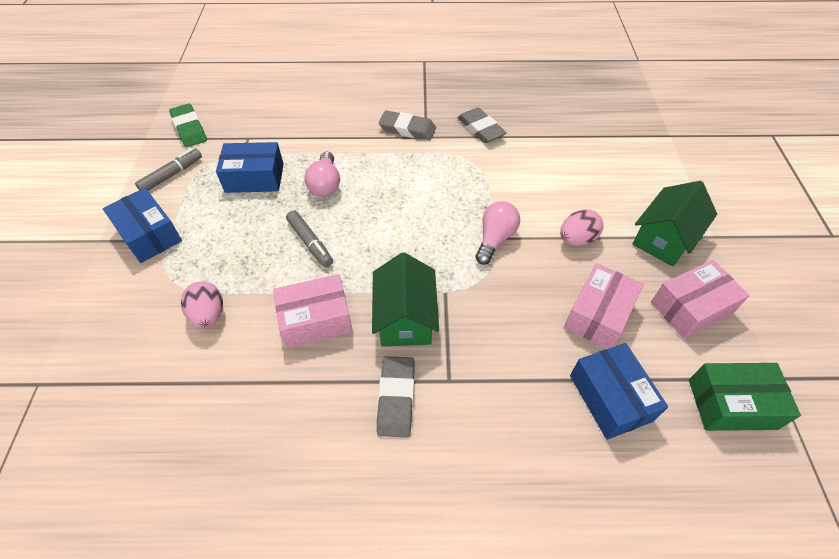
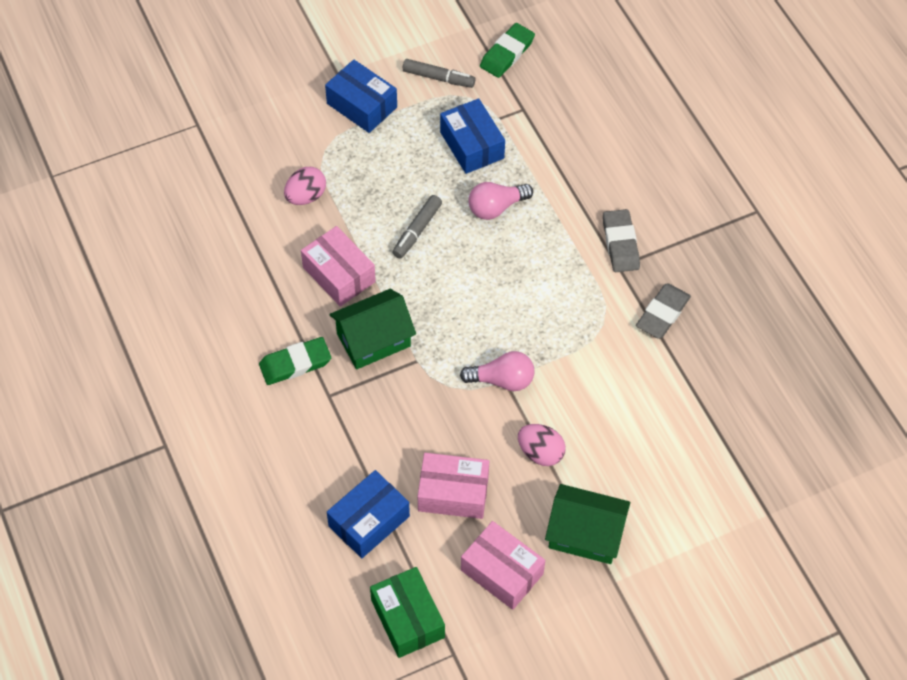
camera: 65 degrees right, 5 degrees up
(149, 235) = (362, 105): blue box -> blue box turned 75 degrees counterclockwise
(396, 398) = (295, 363): grey eraser -> green eraser

